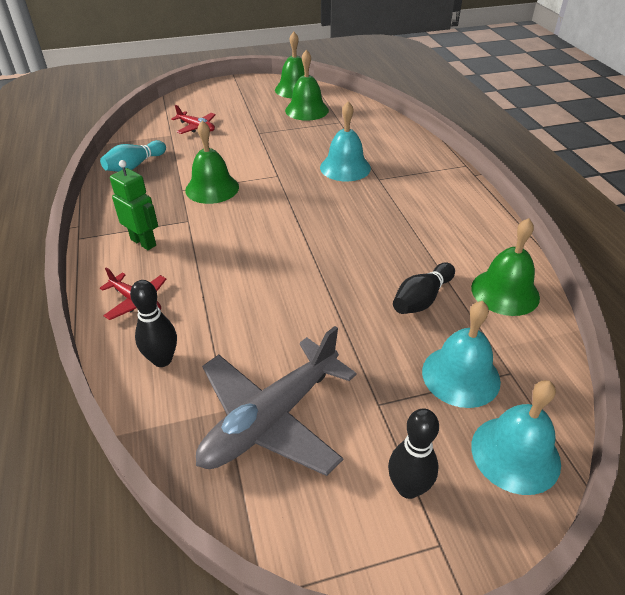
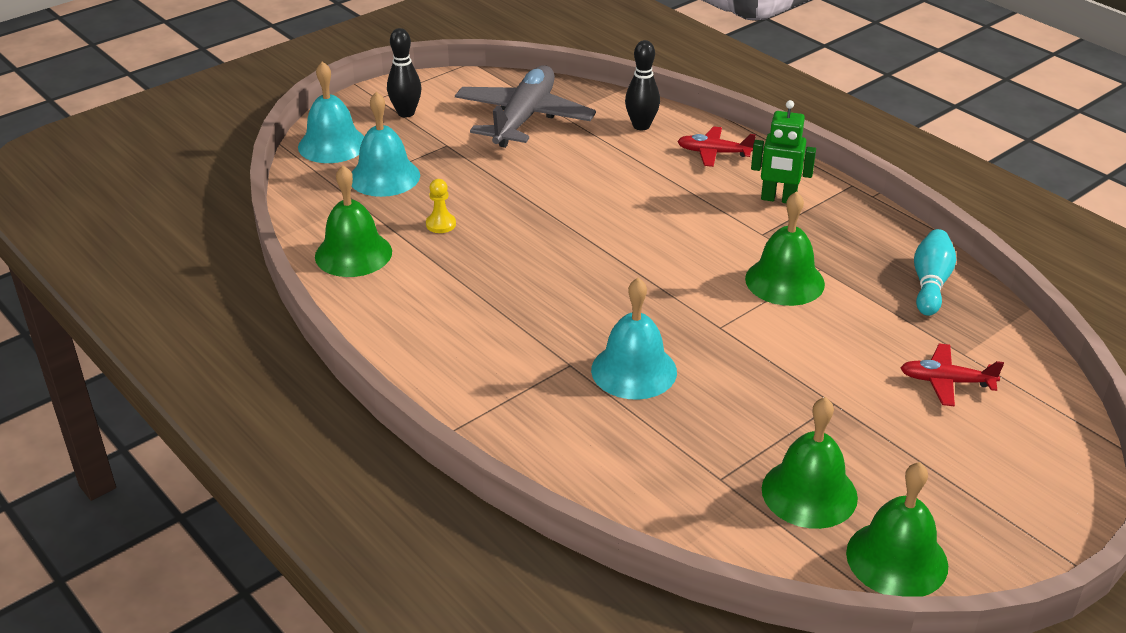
camera: 155 degrees right, 5 degrees down
(422, 299) = (441, 224): black bowling pin -> yellow pawn

